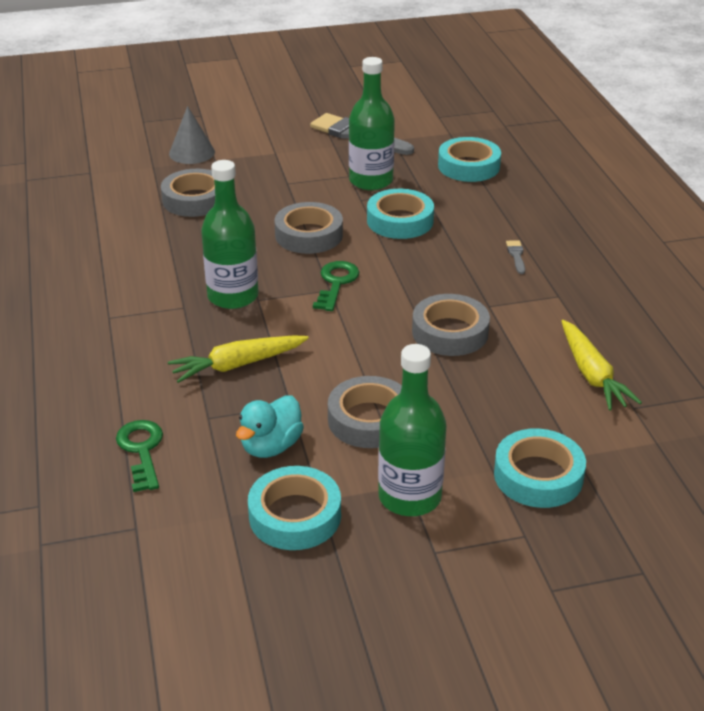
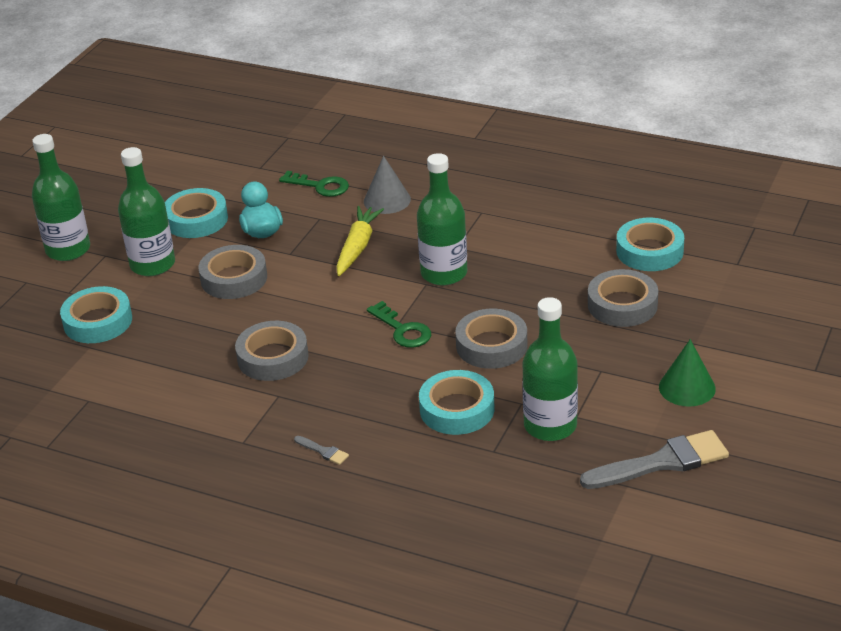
camera: 130 degrees right, 0 degrees up
(192, 152) = (724, 334): grey cone -> grey cone (387, 200)
(270, 148) = (687, 387): none -> green cone
(460, 596) = (68, 250): none -> green bottle
(468, 166) = (511, 512): turquoise tape -> turquoise tape (649, 251)
(591, 374) = (141, 401): yellow carrot -> none

